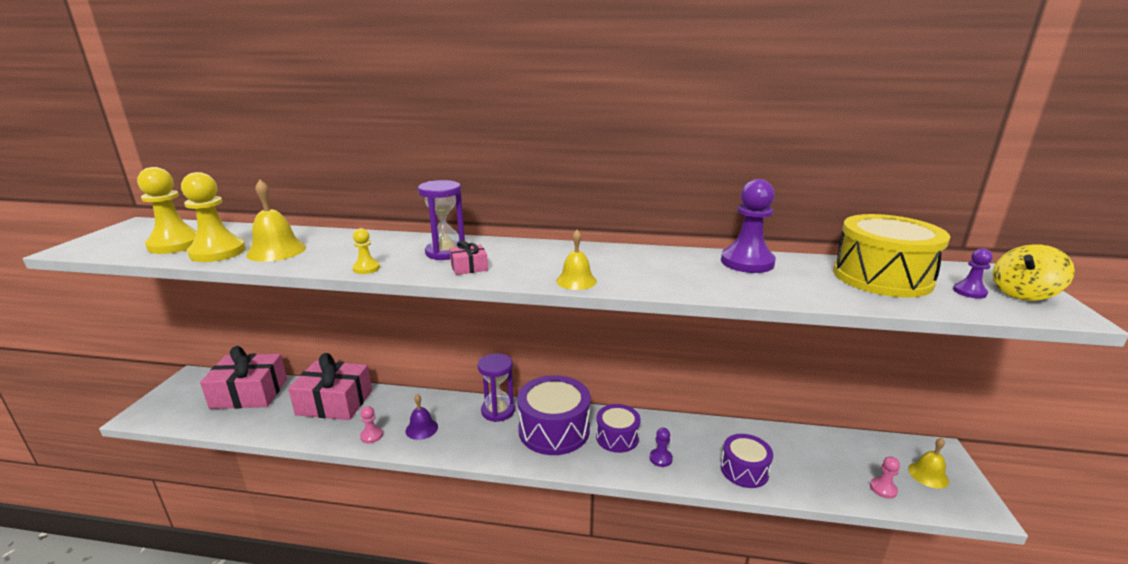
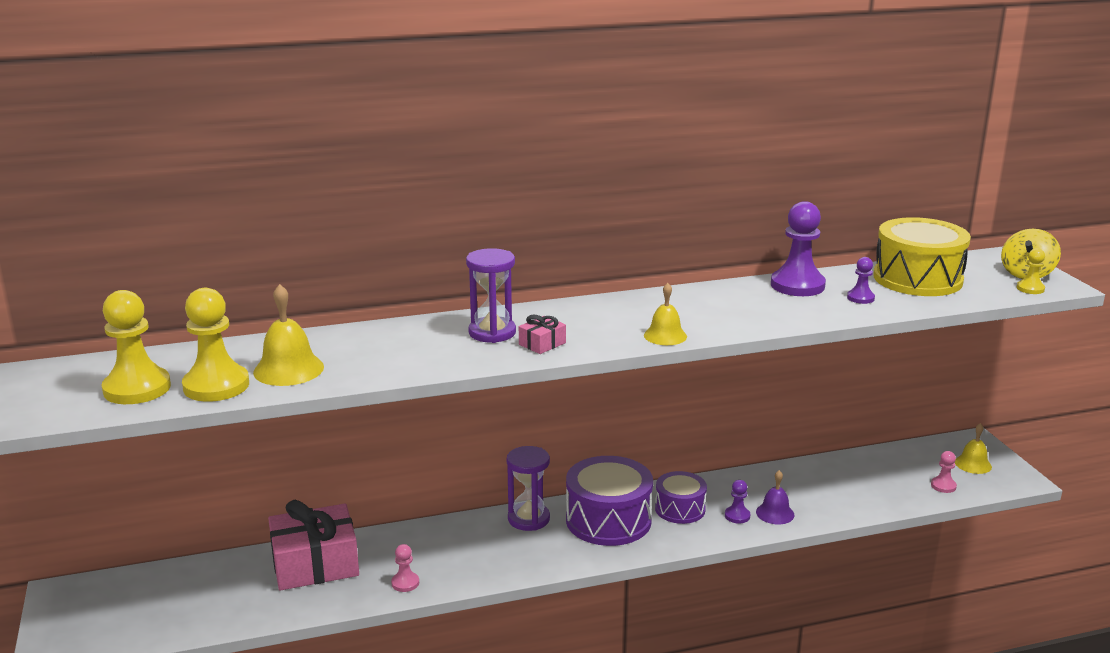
camera: 25 degrees left, 0 degrees up
(249, 393) = (181, 586): pink gift -> none
(366, 268) = (433, 367): yellow pawn -> yellow pawn (1030, 289)
(421, 428) = (458, 560): purple bell -> purple bell (775, 513)
(744, 470) = (820, 504): purple drum -> none
(969, 292) = (989, 280): purple pawn -> purple pawn (860, 298)

